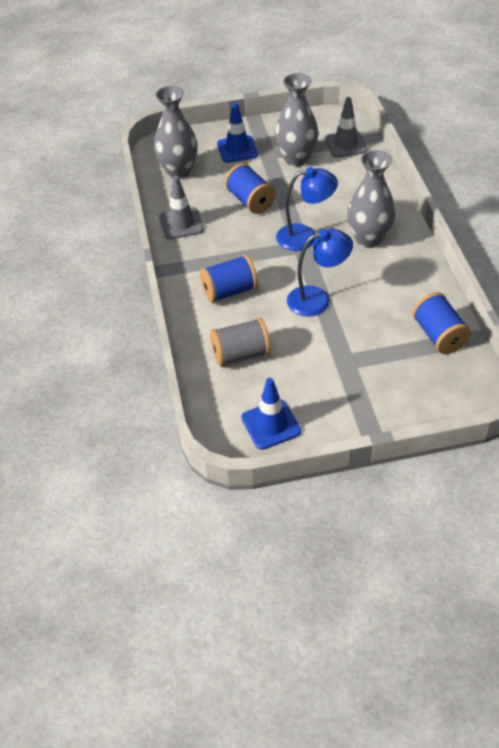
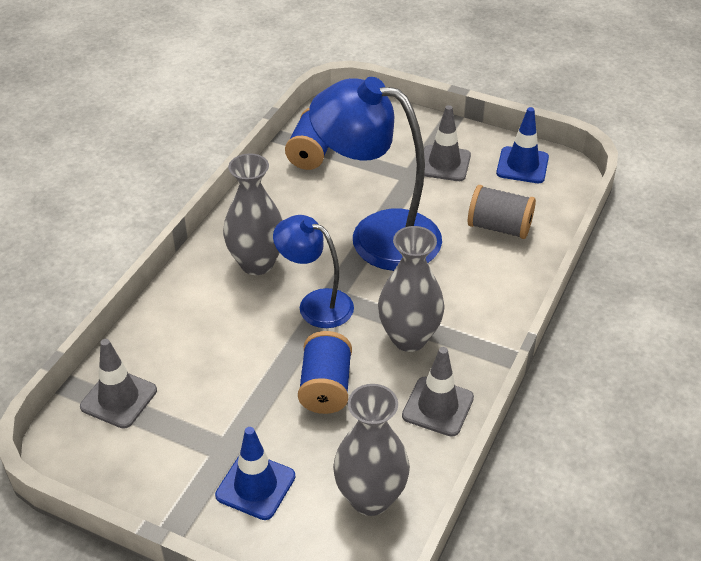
camera: 145 degrees left, 5 degrees down
(229, 291) = (456, 290): blue spool -> none
(296, 159) = (203, 415): grey vase -> grey vase (409, 338)
(317, 299) = (377, 235): blue lamp -> blue lamp, size x1.75
(333, 387) = (444, 163): none -> grey traffic cone

